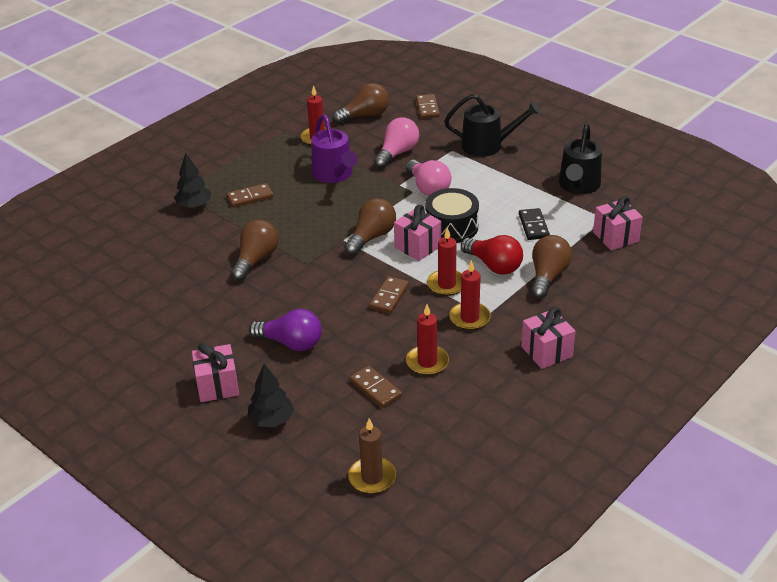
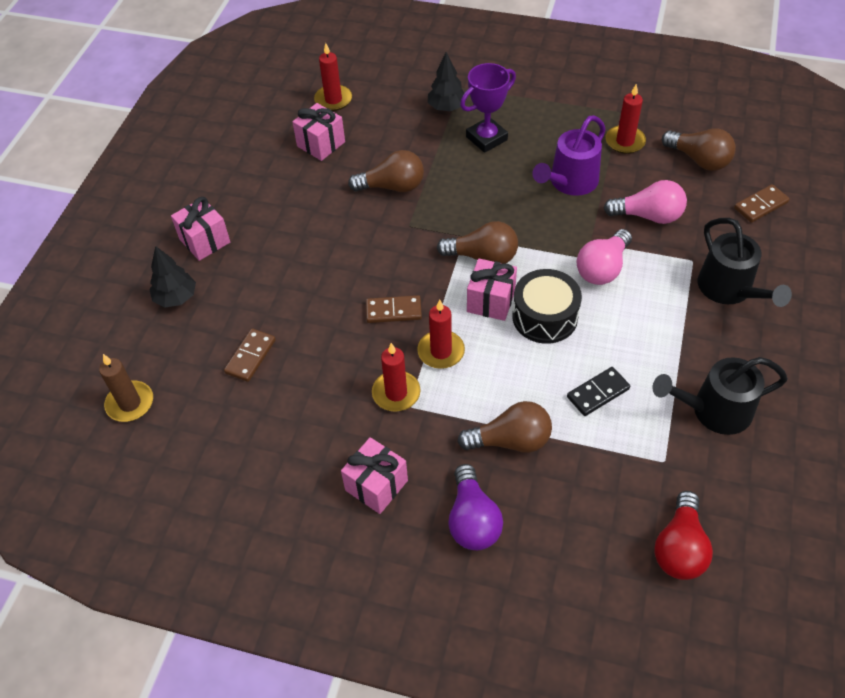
camera: 65 degrees right, 15 degrees up
(250, 197) = (486, 138): brown domino -> purple trophy
(291, 343) = (285, 265): purple light bulb -> purple light bulb (472, 520)
(427, 362) = (308, 383): red candle -> red candle (333, 100)
(494, 265) = (499, 381): red light bulb -> red light bulb (679, 548)
(615, 237) = (633, 486): pink gift -> pink gift (321, 144)

